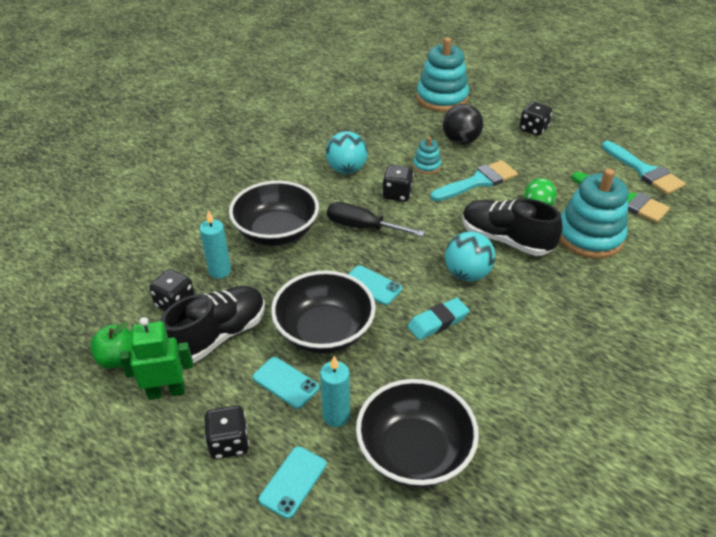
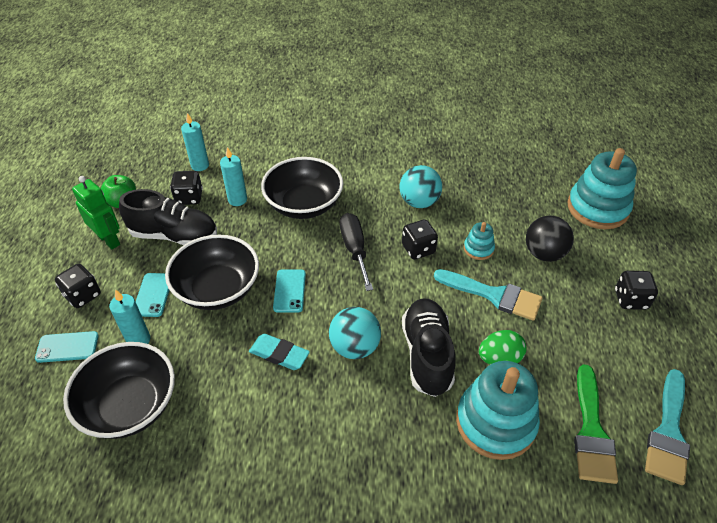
camera: 55 degrees right, 5 degrees up
(136, 277) = (200, 165): none -> turquoise candle

